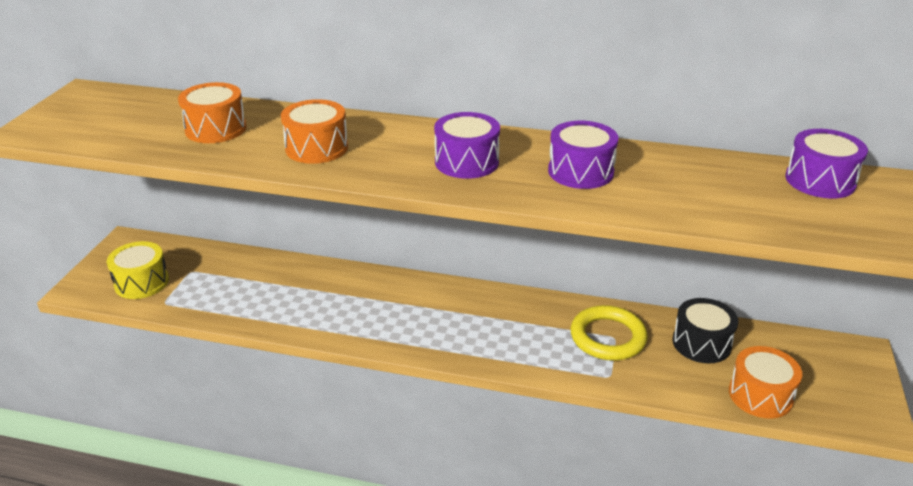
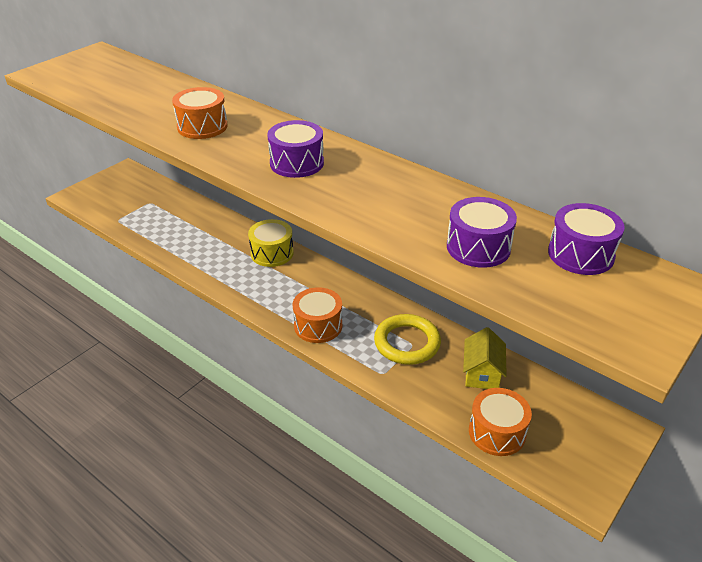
camera: 25 degrees right, 5 degrees up
(141, 282) = (114, 202): yellow drum -> yellow drum (272, 253)
(216, 129) = (151, 97): orange drum -> orange drum (318, 325)
(580, 171) = (376, 193): purple drum -> purple drum (478, 247)
(701, 343) = (482, 373): black drum -> yellow house

